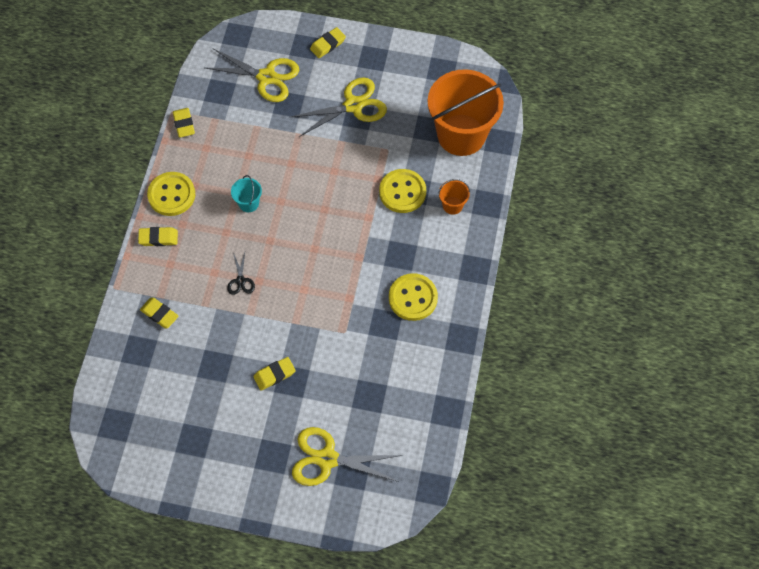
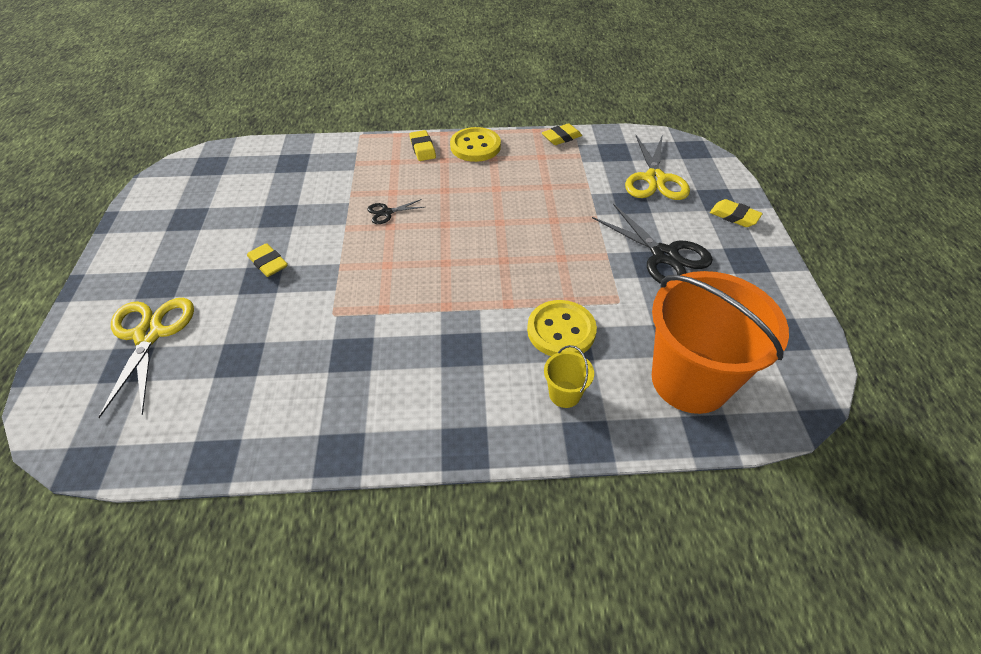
camera: 75 degrees right, 15 degrees down
(159, 314) = (335, 166): yellow eraser -> none
(248, 203) = (487, 198): turquoise bucket -> none
(353, 105) = (664, 256): yellow scissors -> black scissors
(413, 298) = (397, 377): yellow button -> none
(452, 205) = (564, 394): orange bucket -> yellow bucket

